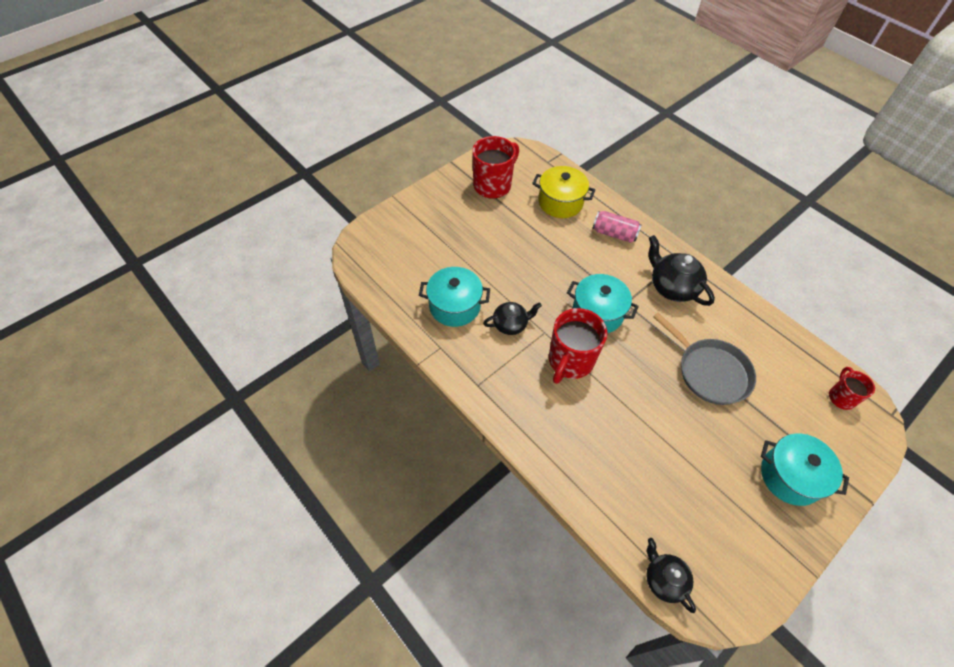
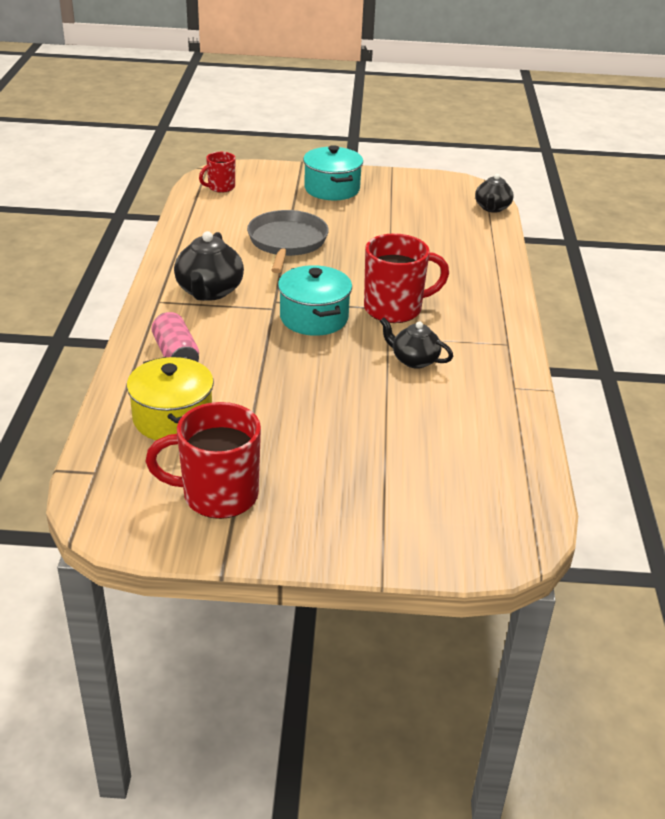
camera: 135 degrees left, 20 degrees down
(455, 306) = (455, 407): turquoise pot -> none

